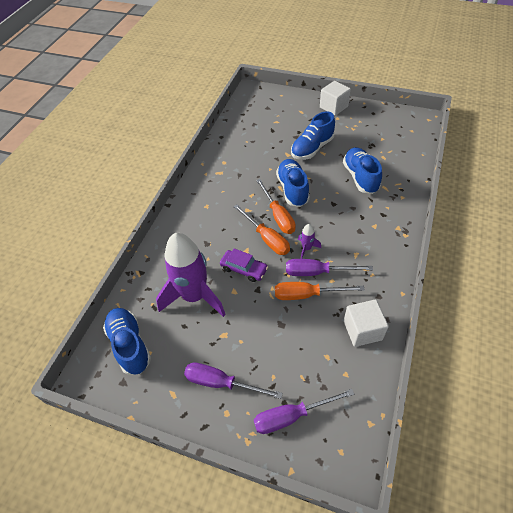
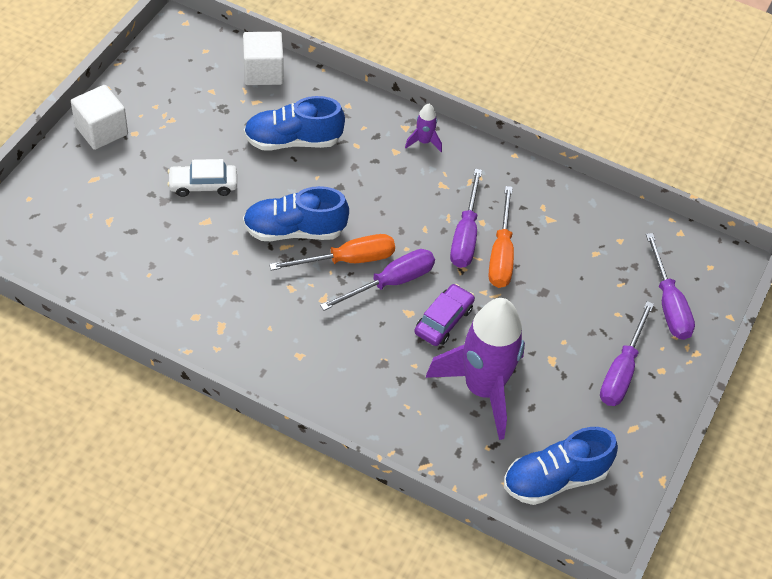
camera: 90 degrees left, 0 degrees up
(266, 238) = (391, 283): orange screwdriver -> purple screwdriver
(306, 248) = (421, 238): purple rocket -> purple rocket (424, 142)
(312, 148) = (203, 185): blue shoe -> white car
(362, 330) = (563, 209): white cube -> white cube (263, 72)

